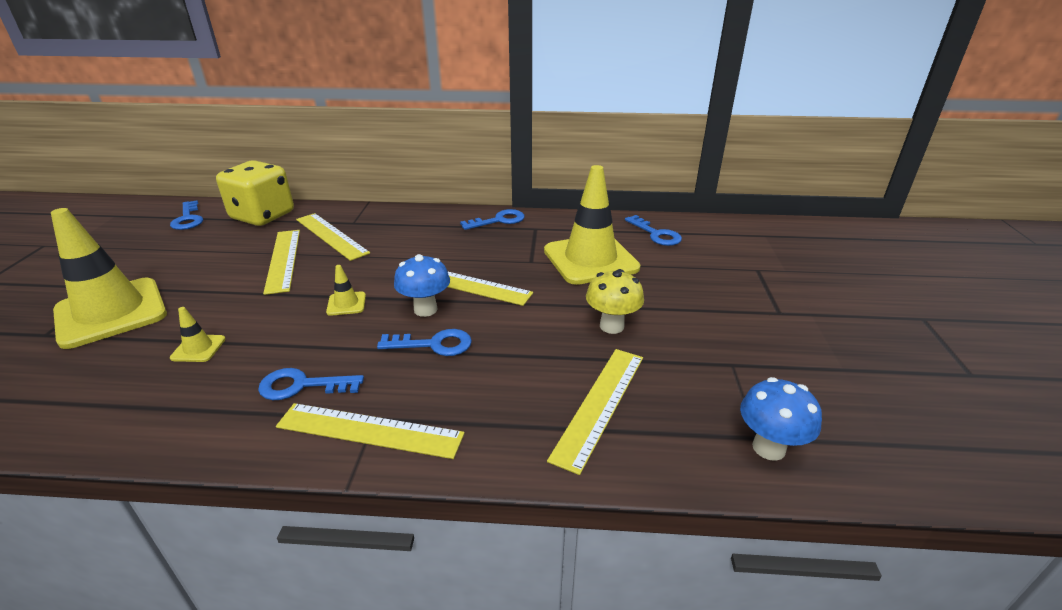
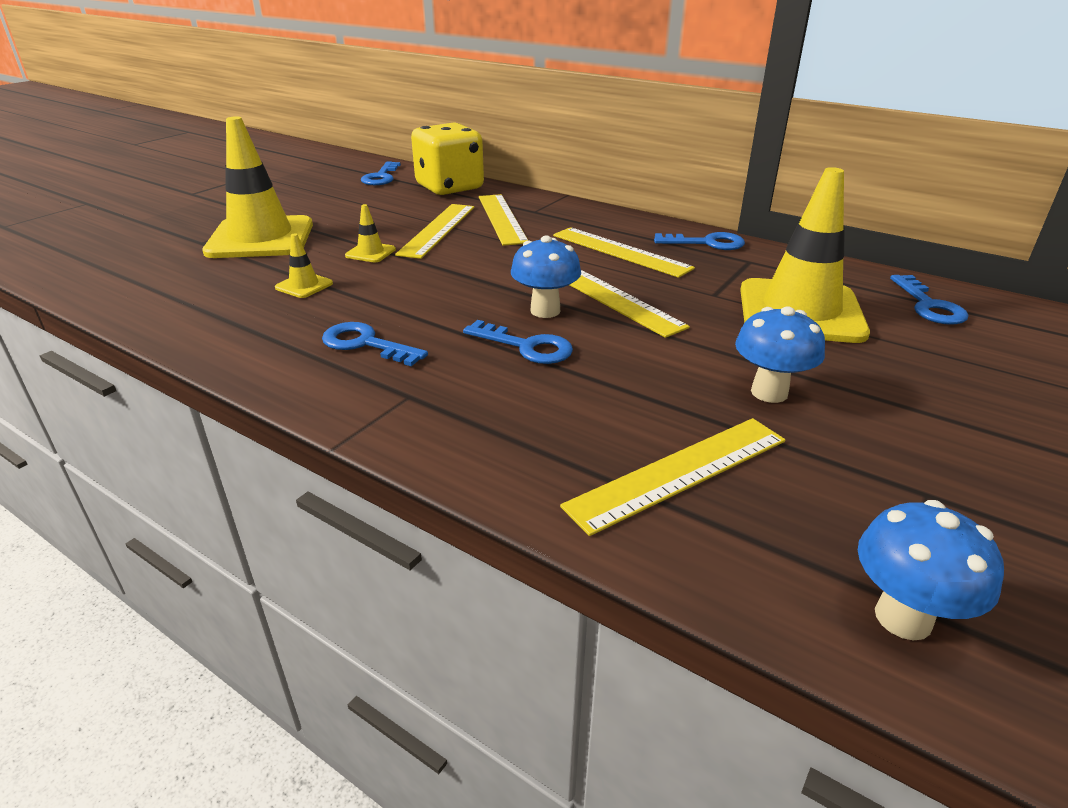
camera: 30 degrees right, 0 degrees up
(346, 304) = (466, 284): yellow traffic cone -> yellow traffic cone (370, 253)
(369, 430) = (395, 405): yellow ruler -> yellow ruler (620, 251)
(611, 326) = (769, 392): yellow mushroom -> blue mushroom

